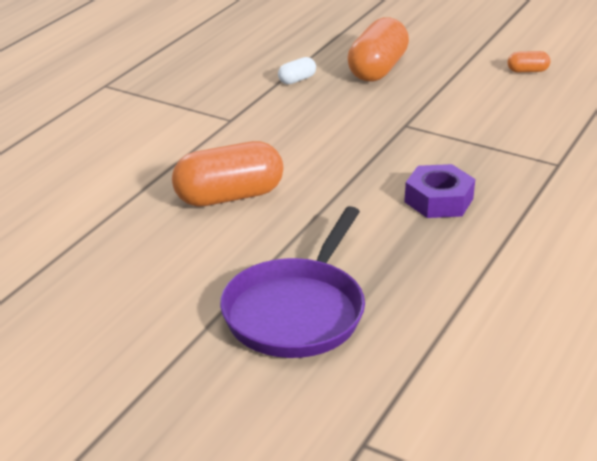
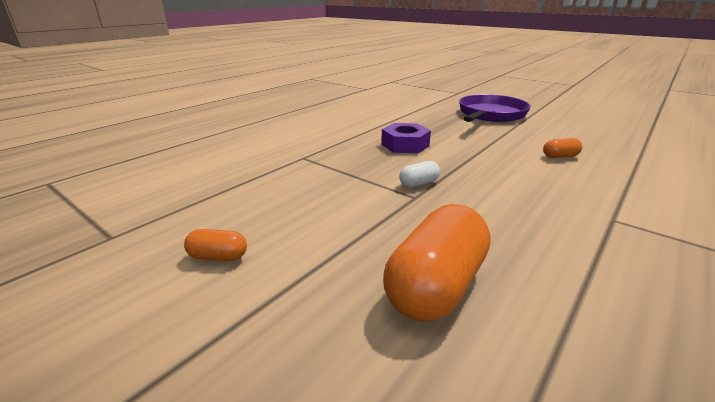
camera: 170 degrees left, 5 degrees down
(229, 196) = (560, 156): orange capsule -> orange capsule, size x0.46
(297, 80) = (561, 276): white capsule -> white capsule (418, 183)

